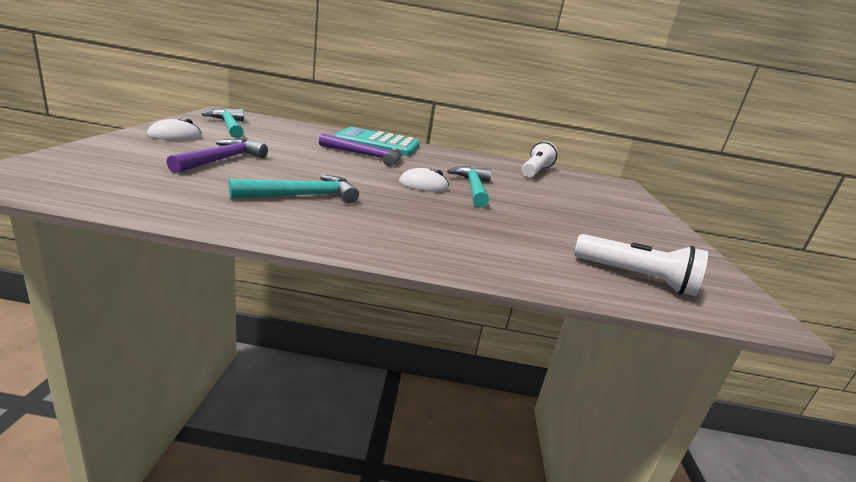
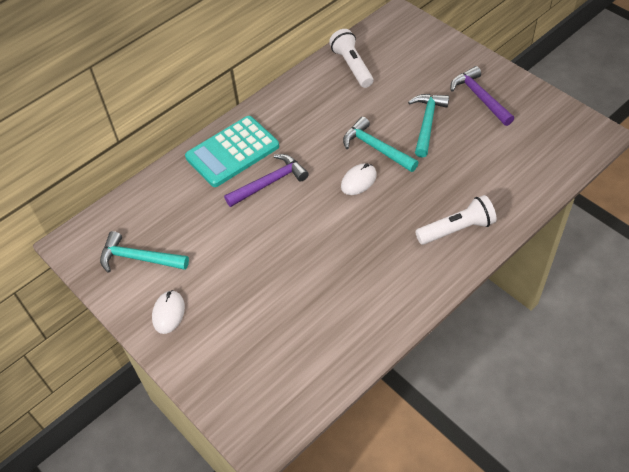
camera: 40 degrees left, 30 degrees up
(222, 160) = (253, 297): purple hammer -> purple hammer (479, 97)
(303, 196) = (355, 273): turquoise hammer -> turquoise hammer (427, 123)
(636, 278) = (542, 159): white flashlight -> white flashlight (456, 229)

